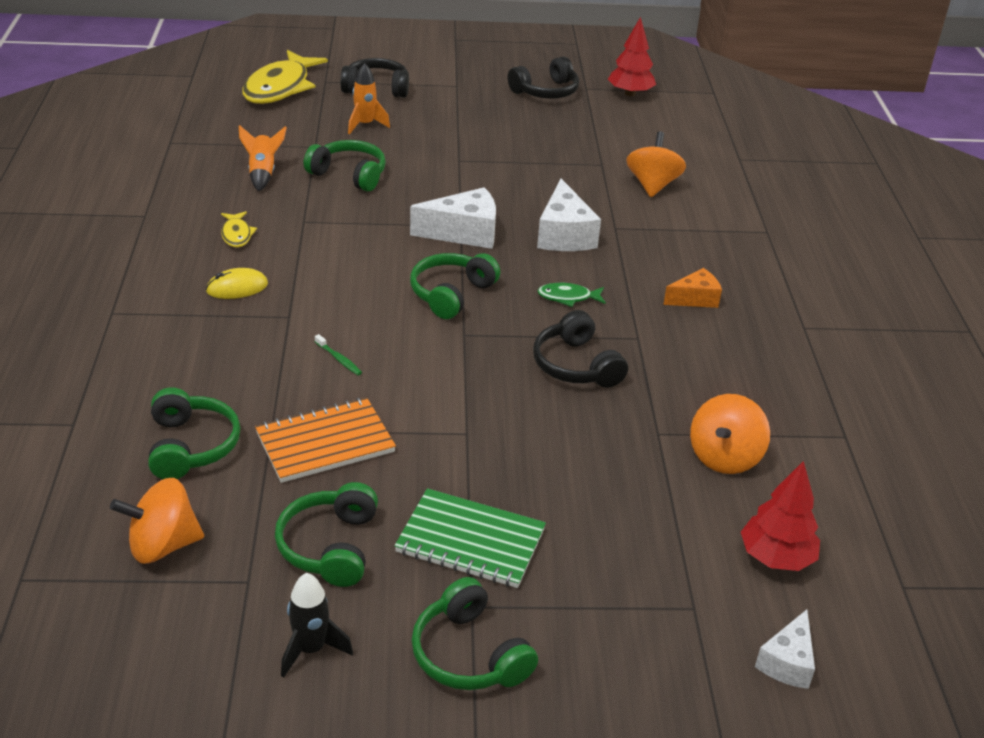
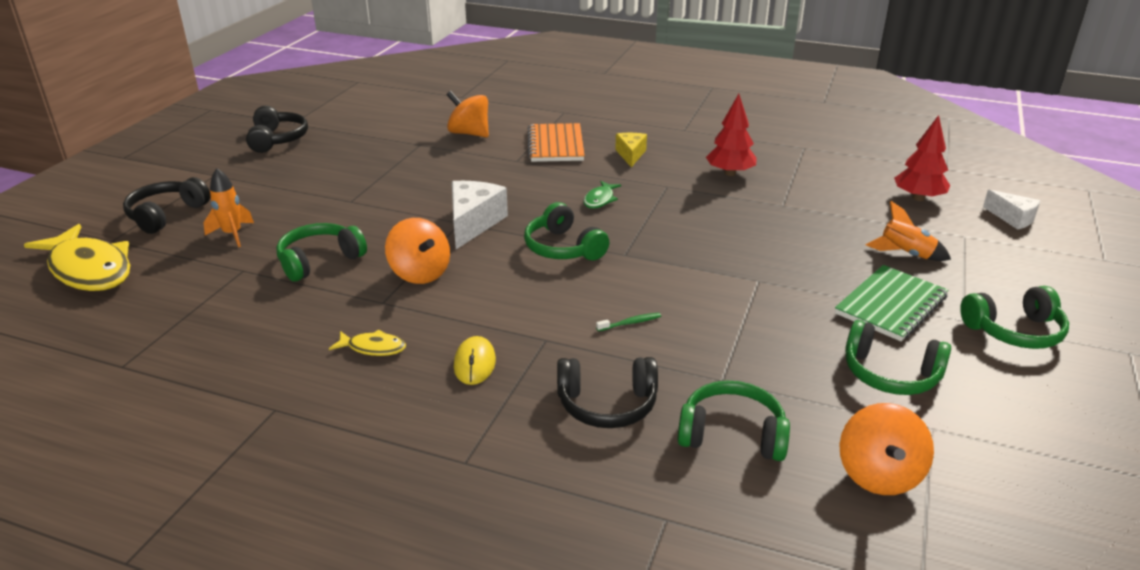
camera: 65 degrees left, 5 degrees down
(263, 173) = (264, 311): orange rocket -> orange rocket (905, 254)
(311, 649) = (1014, 406): black rocket -> none
(325, 443) = (751, 352): orange notebook -> orange notebook (556, 145)
(564, 235) = (511, 182): white cheese -> none
(576, 365) = (690, 216): black headphones -> black headphones (607, 405)
(630, 93) = (322, 109): red tree -> red tree (730, 173)
(695, 299) = (631, 155): orange cheese -> yellow cheese
(724, 457) = (815, 189): orange spinning top -> orange spinning top (420, 273)

